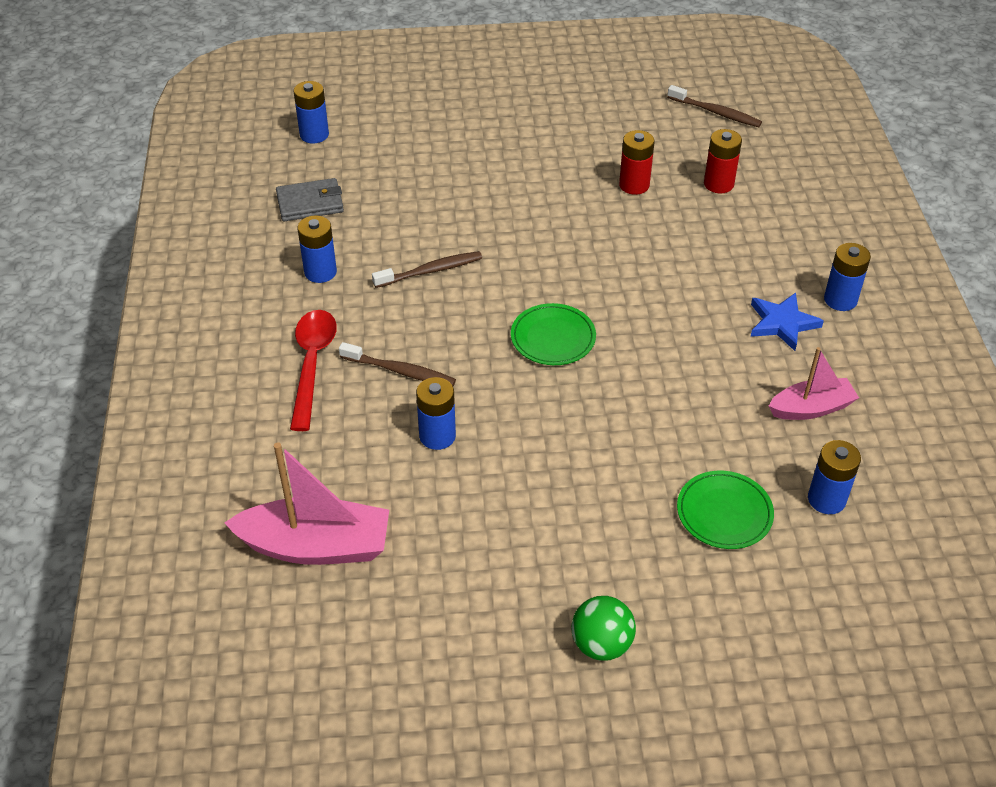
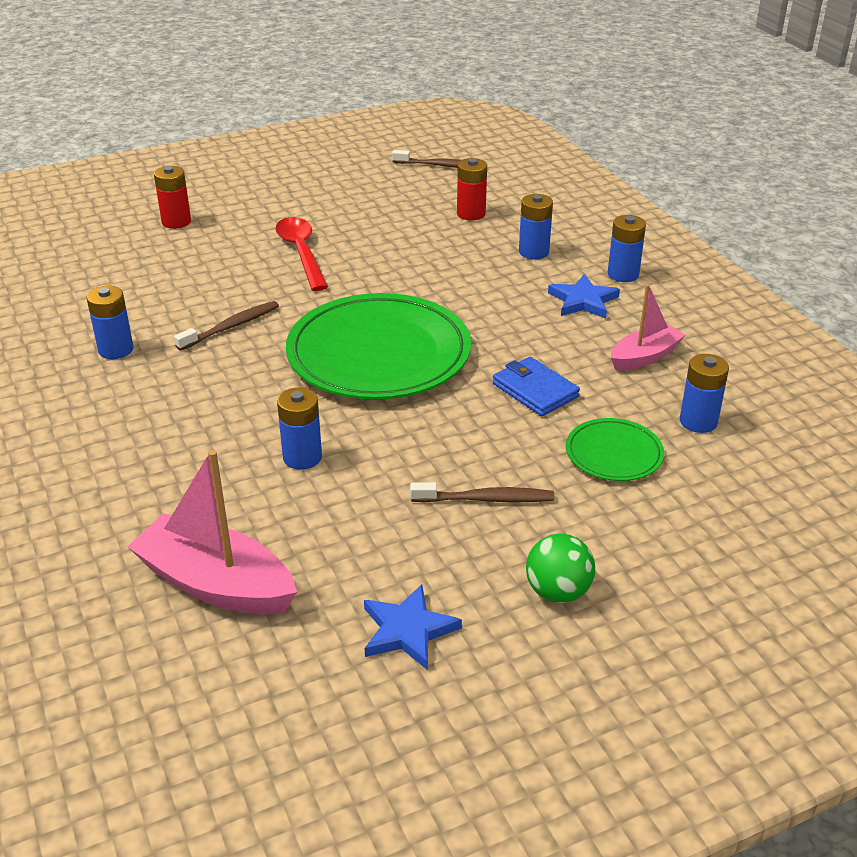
camera: 20 degrees left, 10 degrees down
(310, 203) = (80, 297): grey wallet -> none
(312, 364) = (141, 427): red spoon -> red spoon (301, 253)
(314, 135) = (61, 244): blue battery -> blue battery (533, 252)
(316, 546) = (216, 584): pink boat -> pink boat turned 135 degrees counterclockwise
(400, 371) = (238, 412): brown toothbrush -> brown toothbrush (486, 499)
(454, 641) = (407, 630): none -> blue star
(553, 338) = (379, 354): green plate -> green plate, size x2.12
(634, 185) = (395, 228): red battery -> red battery (176, 222)
(683, 419) = (535, 390): none -> blue wallet

